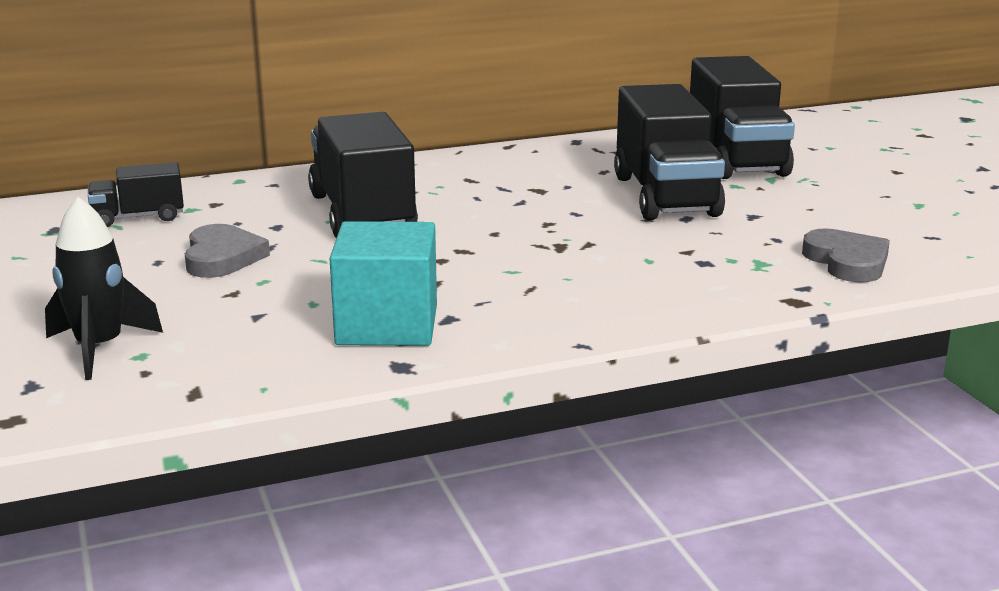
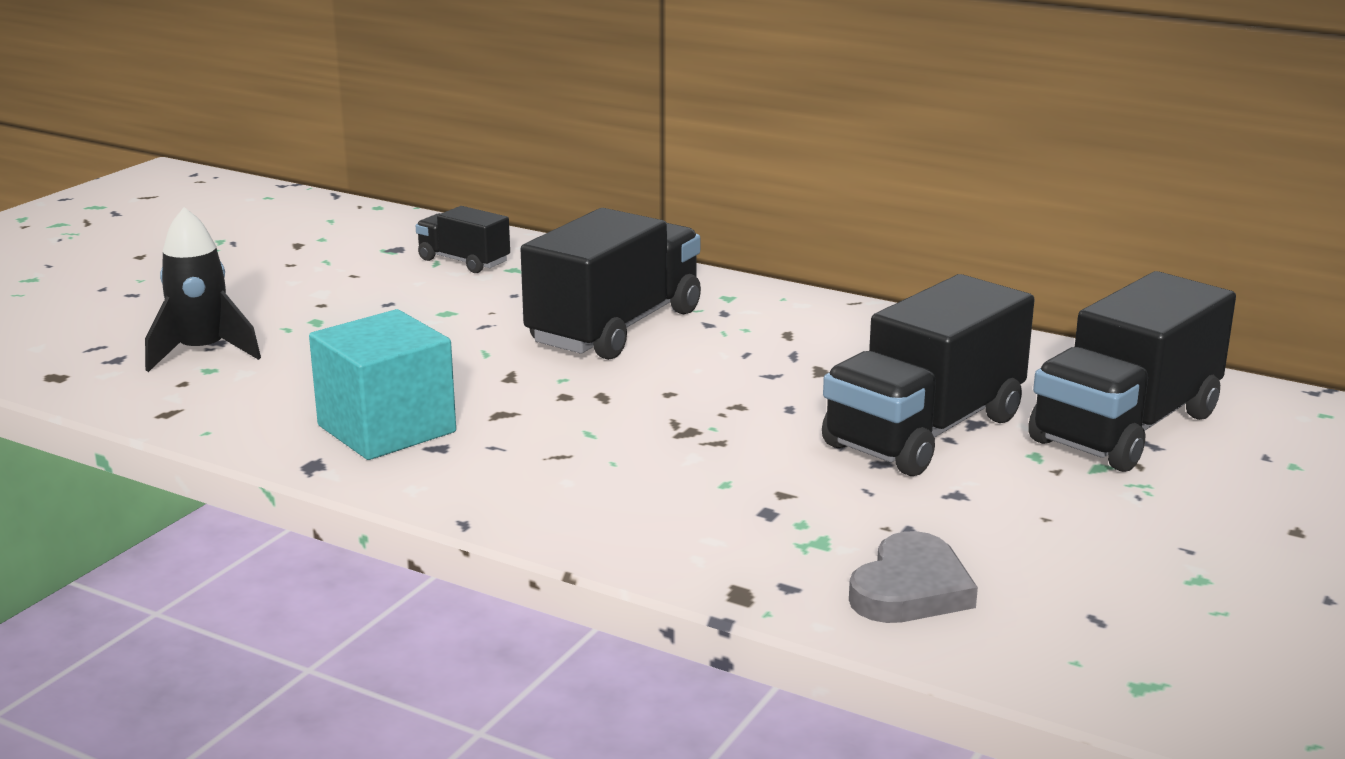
camera: 50 degrees right, 0 degrees up
(222, 257) = (431, 319): grey heart -> none

